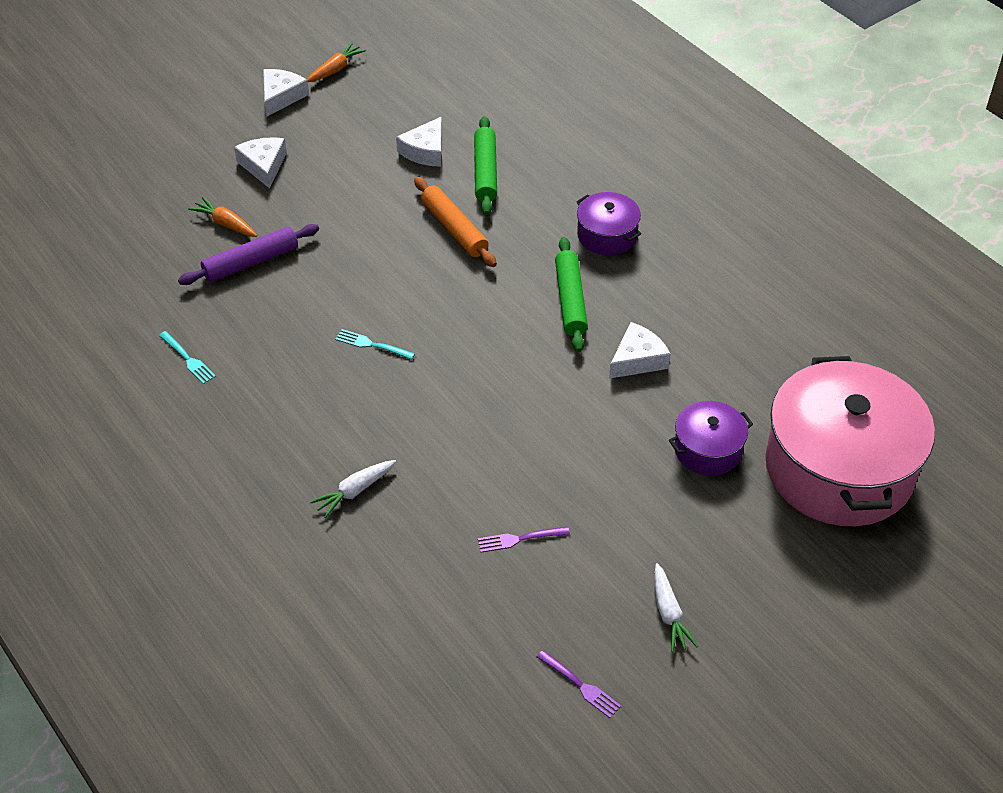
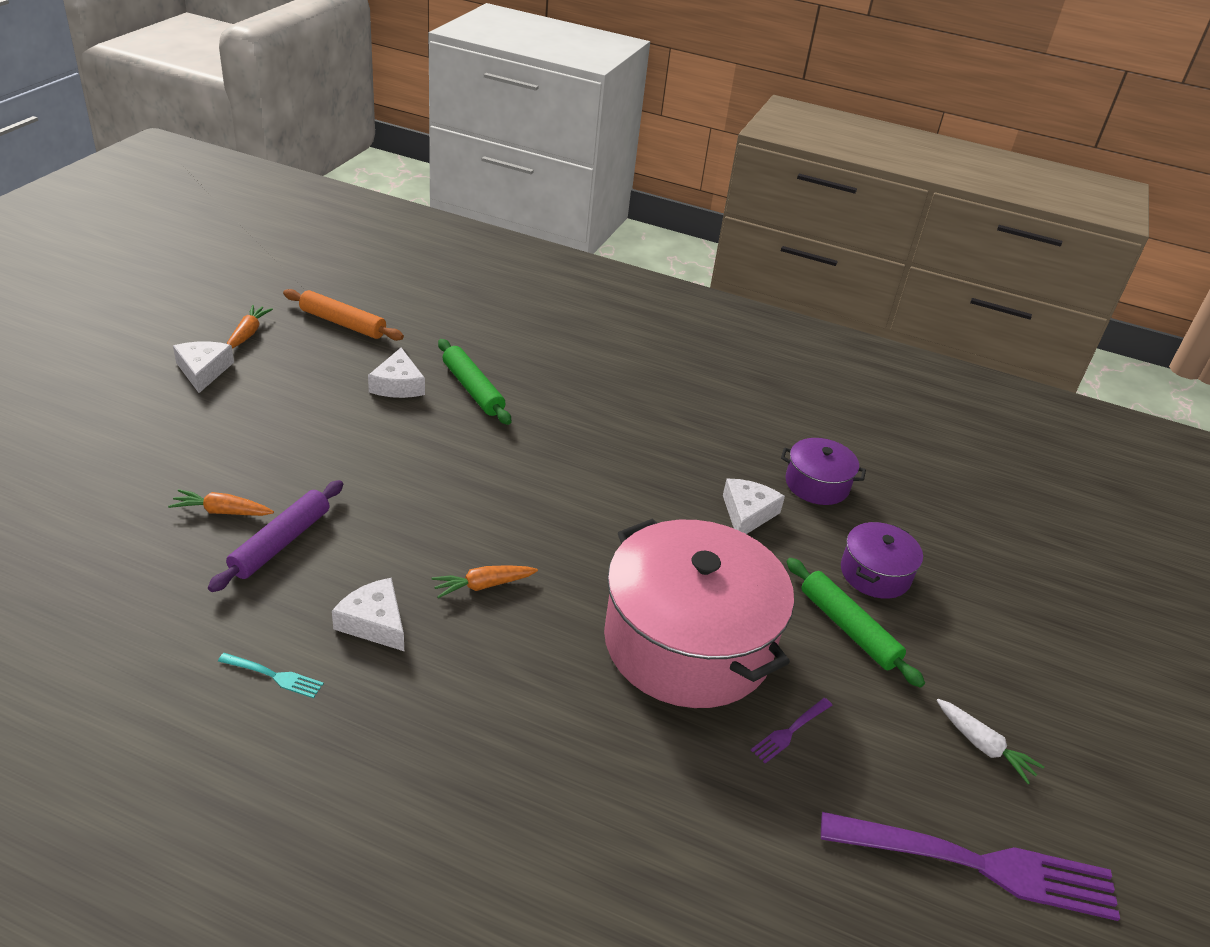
camera: 35 degrees left, 10 degrees down
(263, 166) = (228, 441): white cheese -> white cheese (374, 623)
(354, 491) = (583, 753): white carrot -> none
(372, 345) = (483, 585): turquoise fork -> orange carrot
(454, 229) = (482, 447): orange rolling pin -> orange rolling pin (343, 323)
(570, 300) = (644, 480): green rolling pin -> green rolling pin (848, 628)
(580, 685) = (976, 865): purple fork -> purple fork, size x2.46
(607, 235) = (629, 414): purple pot -> purple pot (817, 484)
(839, 468) = (987, 550): pink pot -> pink pot (688, 642)

